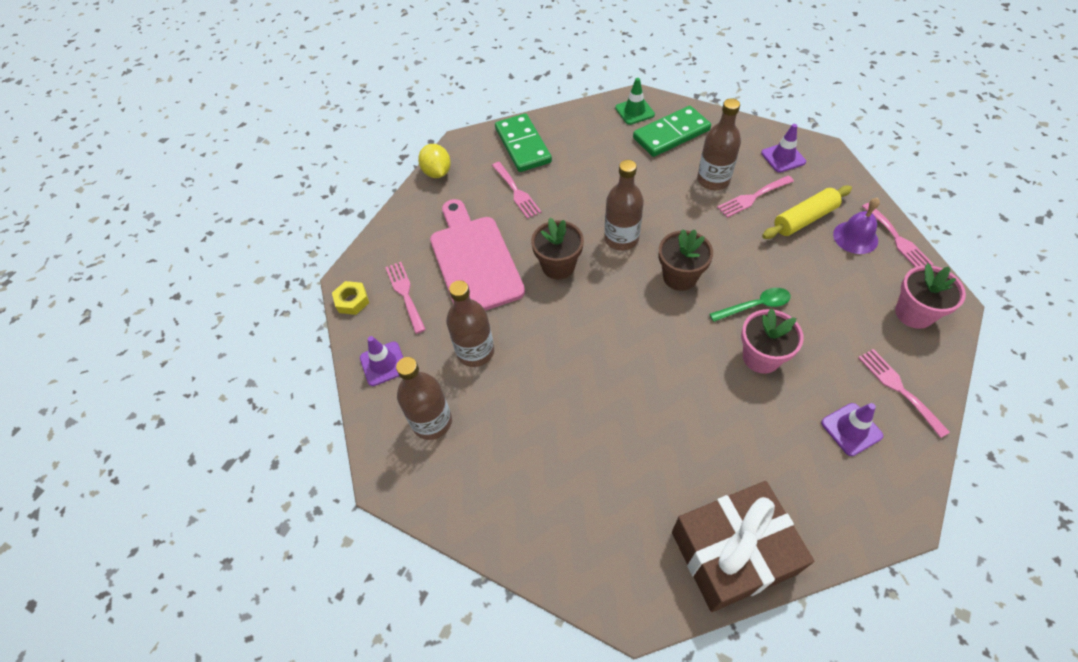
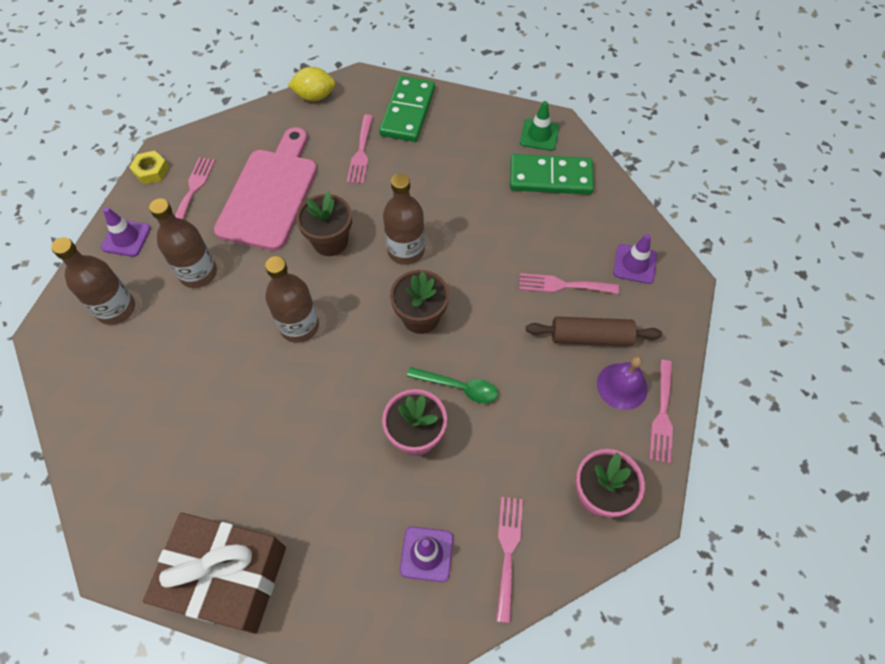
camera: 30 degrees right, 5 degrees up
(437, 172) = (315, 96): yellow lemon -> yellow lemon turned 75 degrees clockwise
(713, 180) = (543, 246): brown bottle -> brown bottle (299, 326)
(804, 219) = (590, 337): yellow rolling pin -> brown rolling pin

